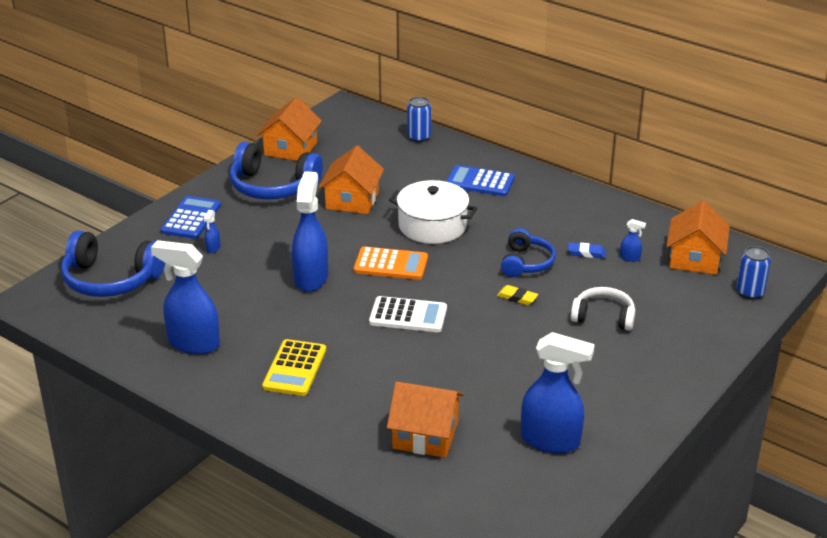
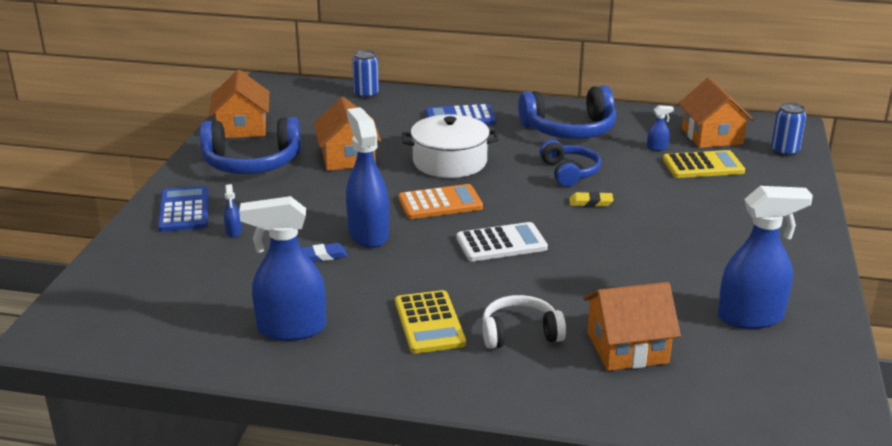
camera: 25 degrees left, 5 degrees down
(111, 279) = (135, 290): blue headphones -> blue headphones (570, 130)
(586, 253) = (615, 152): blue eraser -> blue eraser (323, 256)
(603, 317) = (685, 199): white headphones -> white headphones (520, 333)
(654, 287) = (703, 166): none -> yellow calculator

